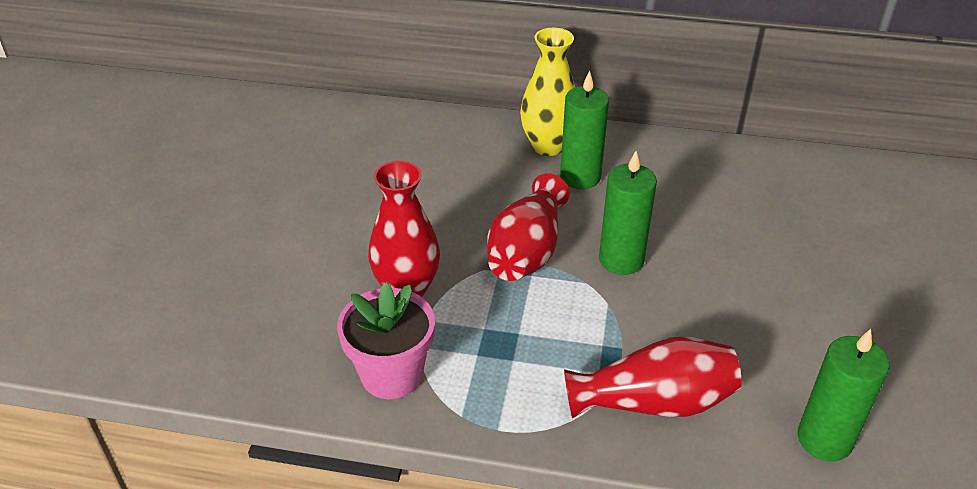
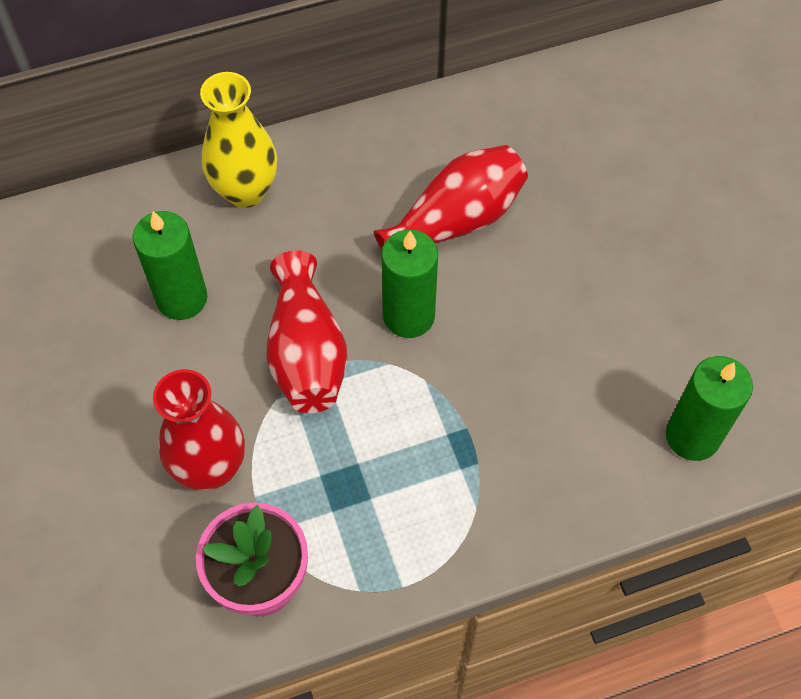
camera: 30 degrees left, 20 degrees up
(580, 177) = (306, 221): green candle -> green candle (182, 298)
(653, 402) = (528, 476): red vase -> red vase (455, 221)

